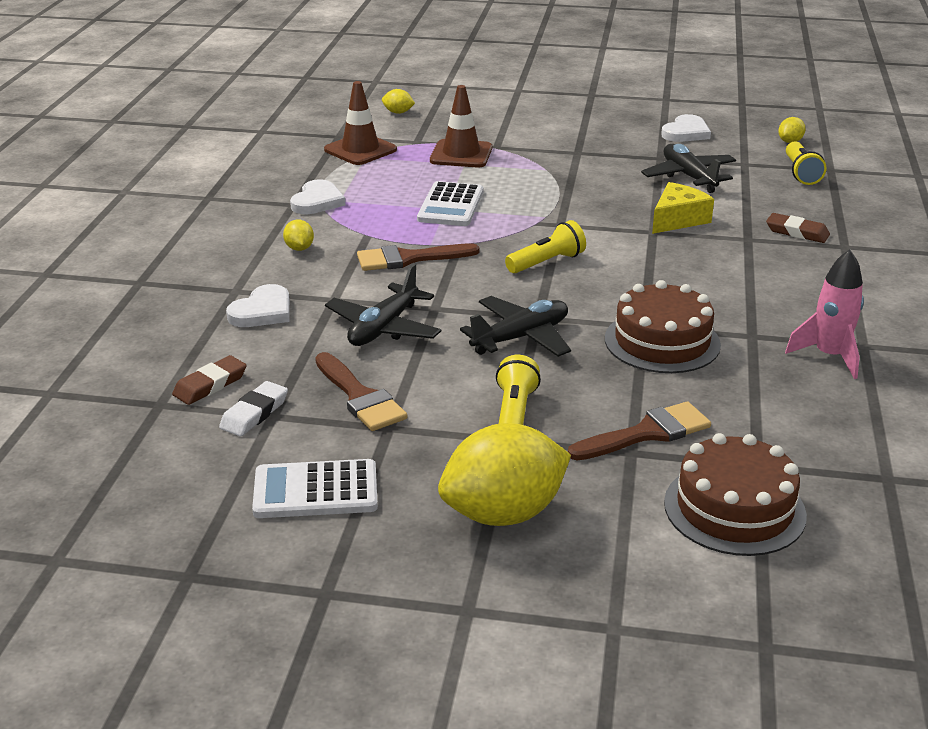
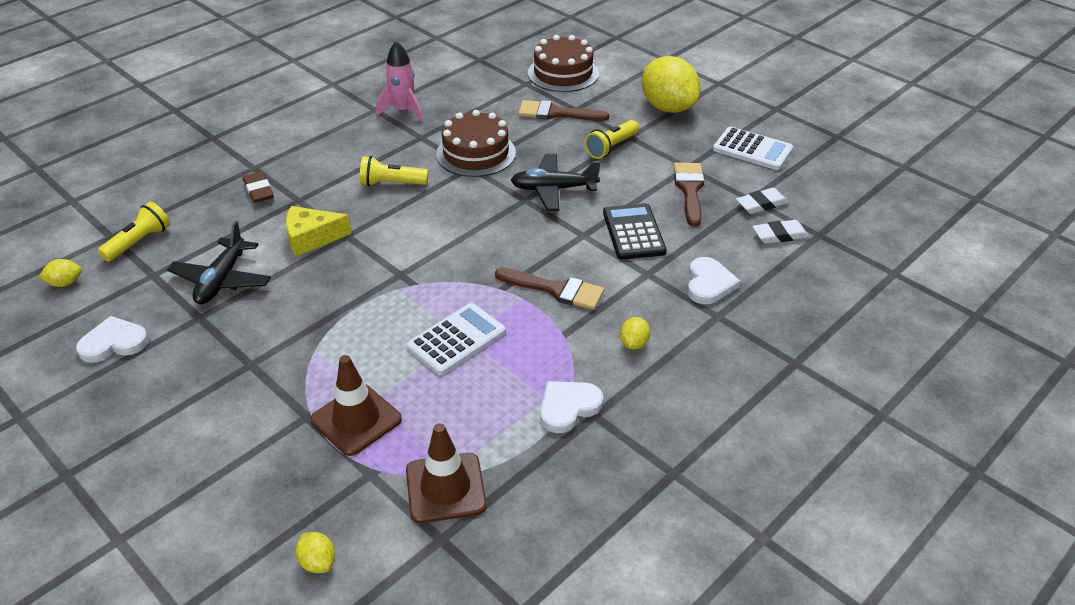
camera: 145 degrees left, 10 degrees up
(210, 385) = (779, 235): brown eraser -> white eraser
(262, 311) = (709, 284): white heart -> white heart turned 120 degrees clockwise
(383, 328) = (633, 232): black plane -> black calculator
(503, 513) = (668, 107): yellow lemon -> yellow lemon turned 45 degrees clockwise
(546, 262) = (461, 240): yellow flashlight -> yellow flashlight (391, 183)

